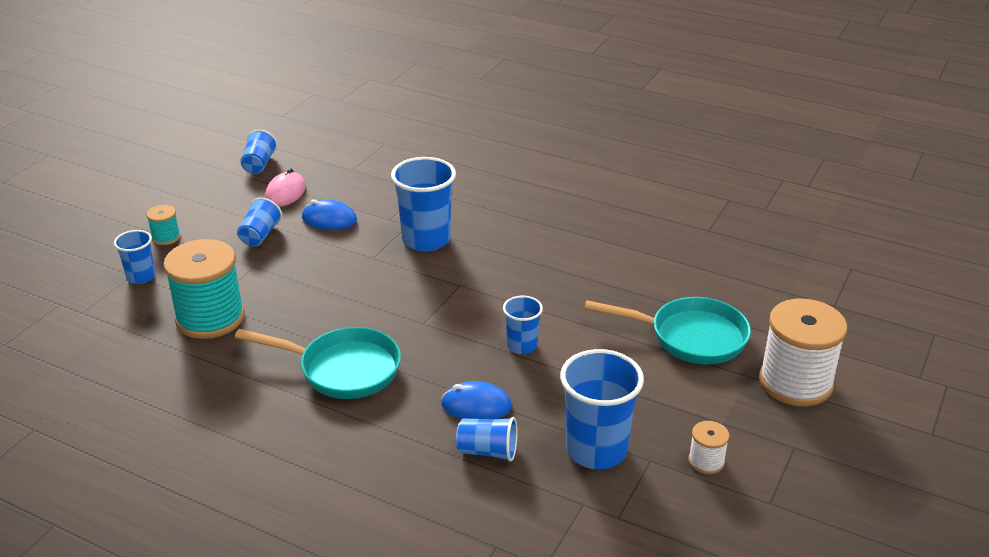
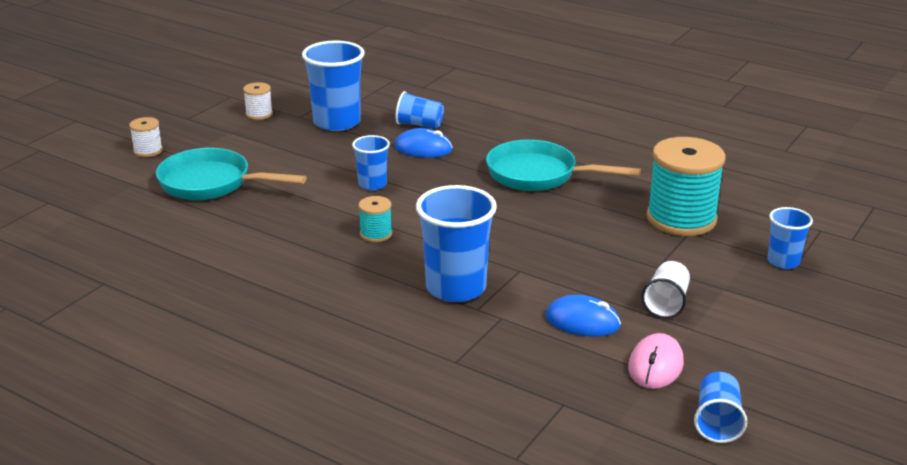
camera: 175 degrees left, 5 degrees down
(166, 237) = (786, 306): turquoise spool -> turquoise spool (376, 234)
(260, 235) = (666, 303): blue cup -> white cup
(795, 382) = (148, 151): white spool -> white spool, size x0.46

